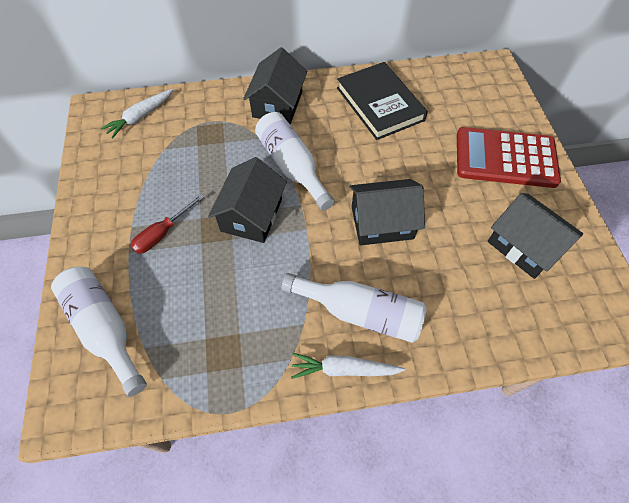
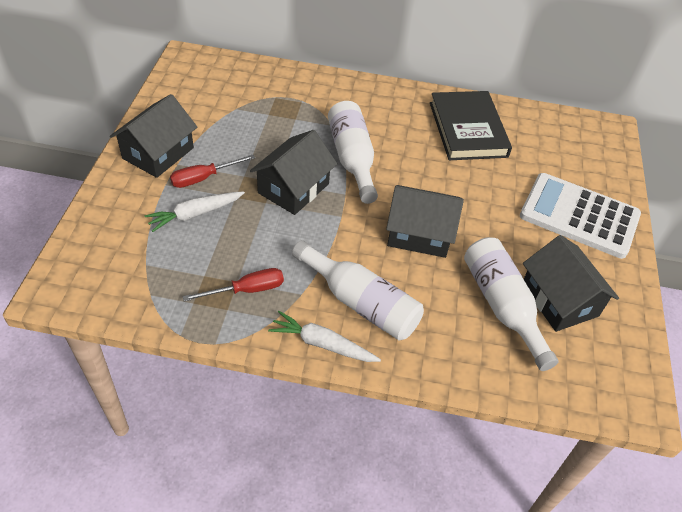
camera: 15 degrees right, 10 degrees down
(105, 329) = (118, 239): white bottle -> white bottle (502, 306)
(140, 117) = (225, 75): white carrot -> white carrot (195, 214)
(252, 339) = (247, 290): none -> red screwdriver
(277, 104) = (362, 101): black house -> black house (158, 153)
(505, 158) = (579, 216): red calculator -> white calculator

